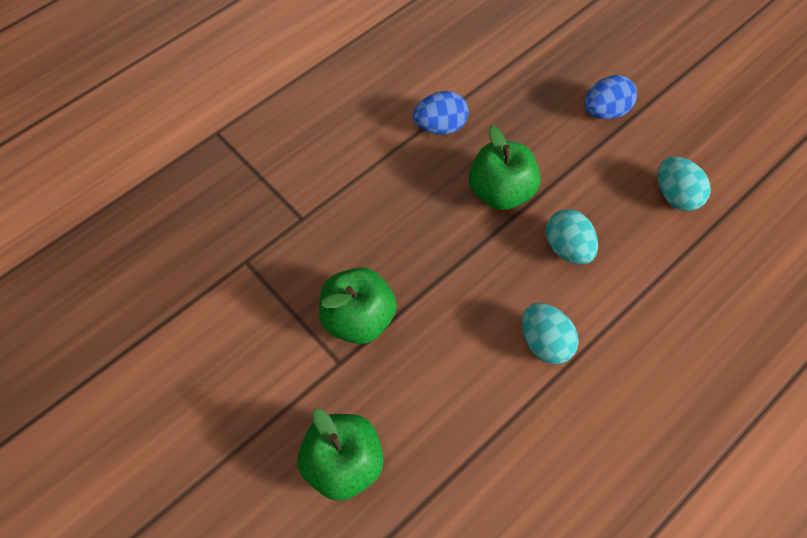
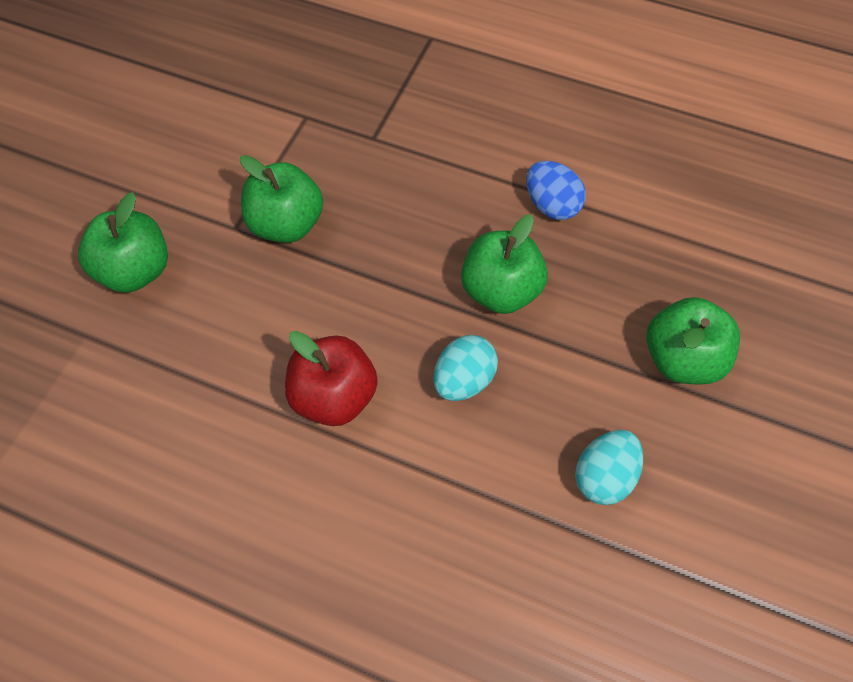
camera: 65 degrees right, 0 degrees up
(545, 342) = (334, 396): turquoise egg -> red apple
(605, 111) = (681, 359): blue egg -> green apple

